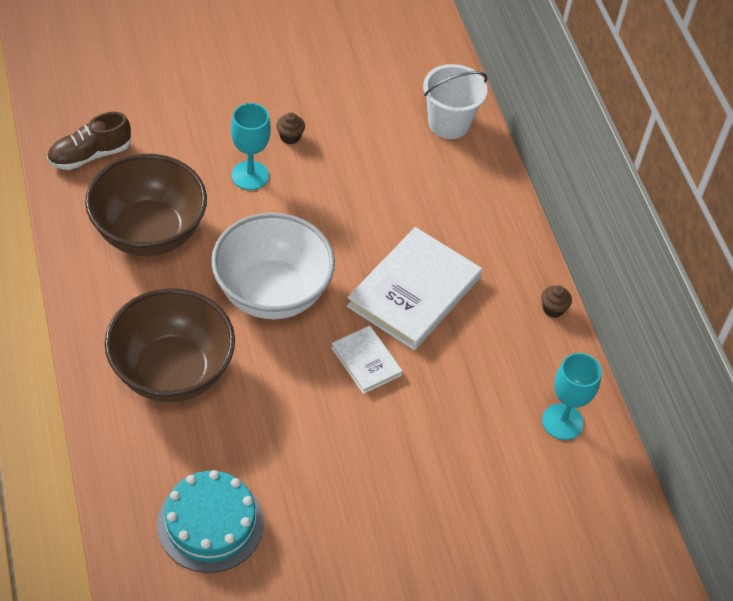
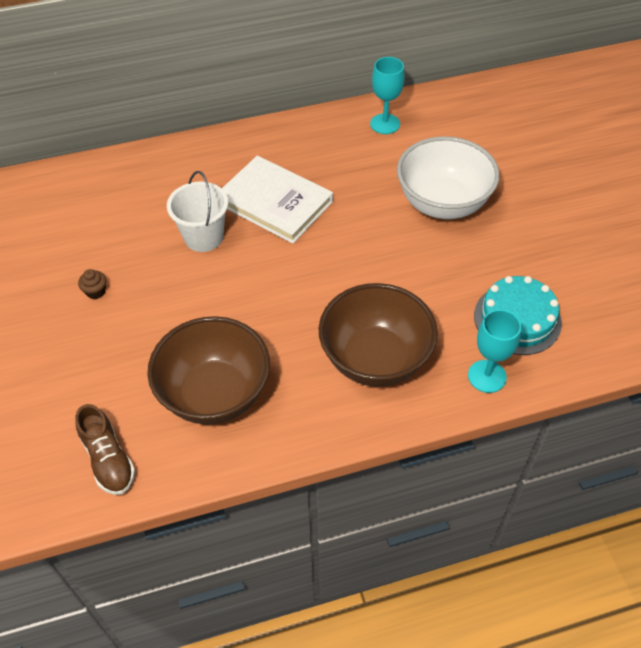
camera: 85 degrees left, 0 degrees up
(250, 175) = (143, 319): turquoise goblet -> turquoise goblet (487, 376)
(272, 293) = (282, 294): white bowl -> white bowl (443, 203)
(366, 361) = (347, 230): white book -> none
(449, 123) = (88, 183): white bucket -> white bucket (203, 237)
(553, 309) = (285, 126): brown cupcake -> none

